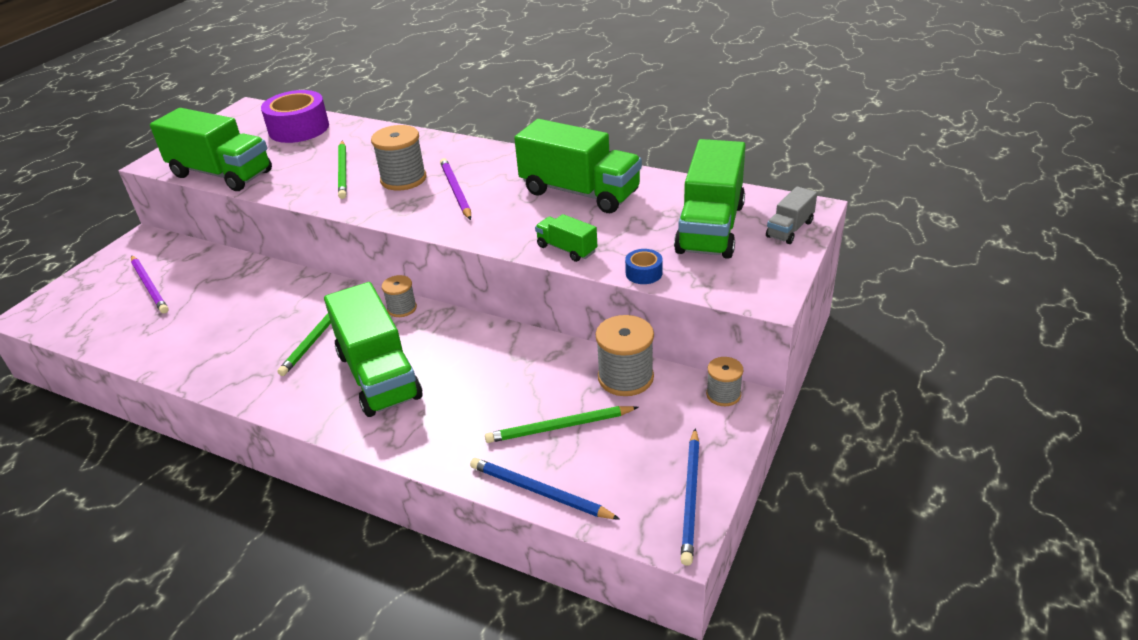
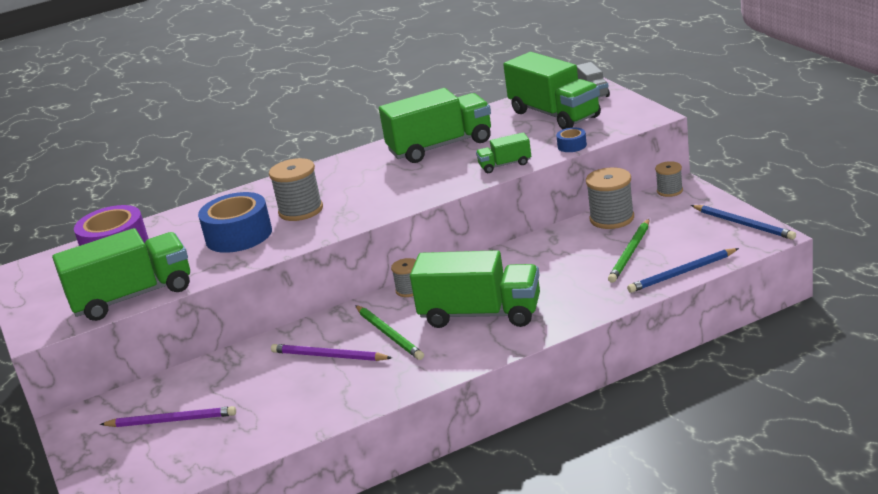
camera: 50 degrees left, 10 degrees down
(343, 171) = (239, 235): green pencil -> blue tape
(456, 191) = (358, 192): purple pencil -> purple pencil (329, 356)

